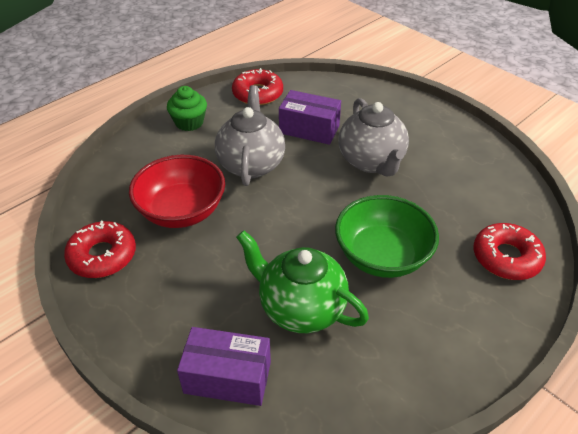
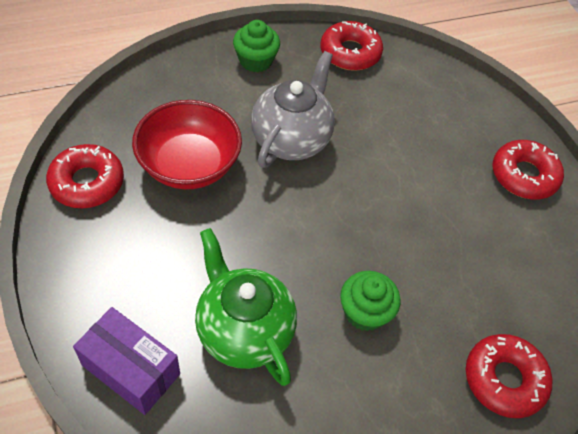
camera: 20 degrees right, 10 degrees up
(309, 129) = (380, 122): purple box -> none
(371, 162) = (426, 192): grey teapot -> none
(382, 256) = (365, 312): green bowl -> green cupcake
(429, 127) = (524, 175): none -> red donut

